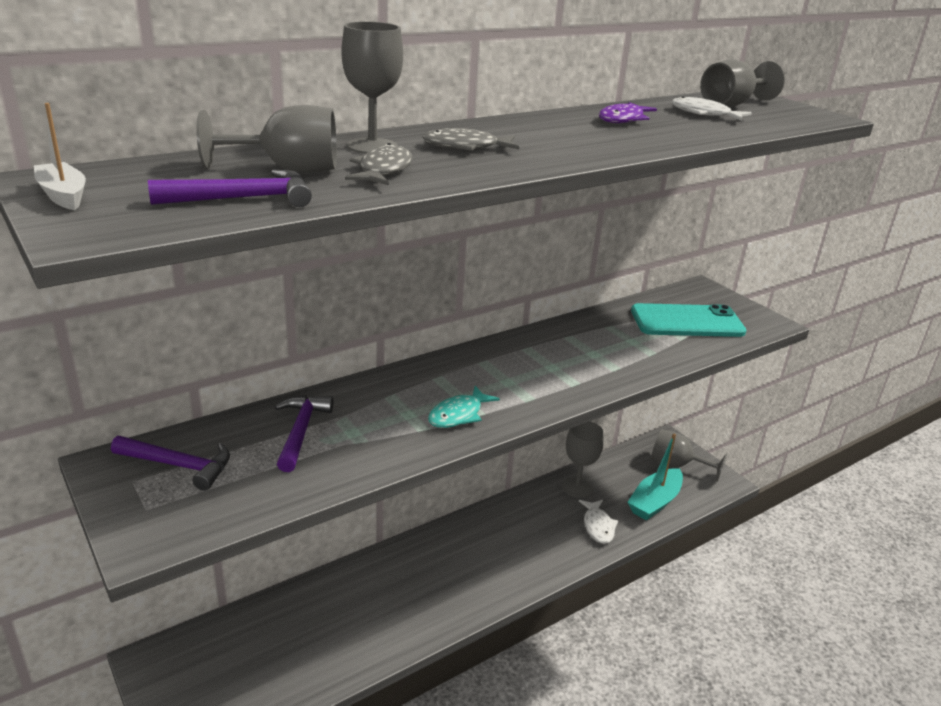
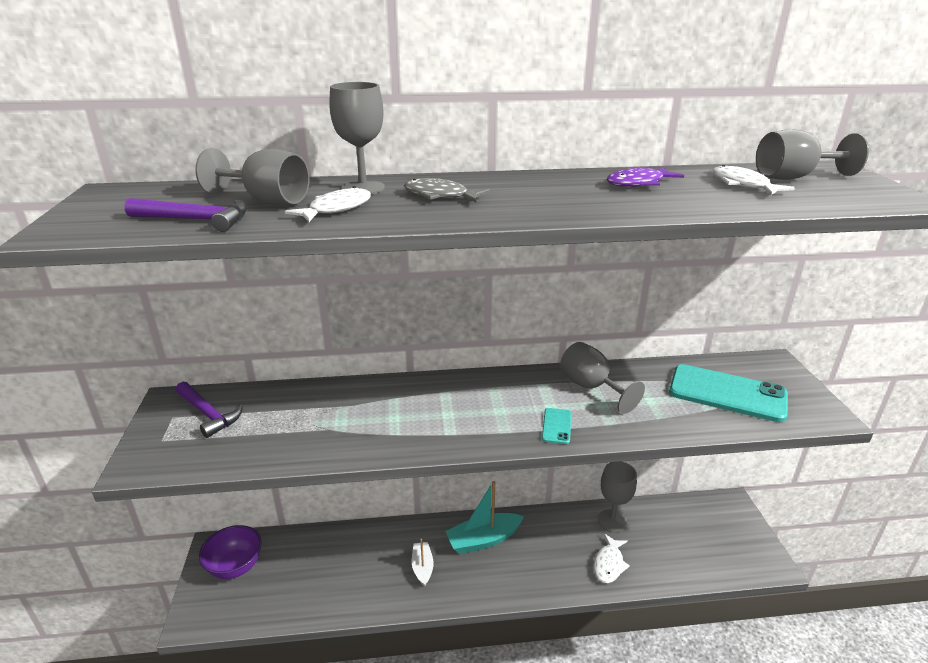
camera: 30 degrees right, 0 degrees up
(63, 195) = (95, 203): white boat -> white boat (422, 567)
(196, 670) = (235, 567): none -> purple bowl
(301, 431) = (306, 410): purple hammer -> none
(383, 170) = (336, 209): grey fish -> white fish
(458, 415) = (433, 429): turquoise fish -> none
(571, 383) = (556, 426): none -> turquoise phone
(654, 502) = (680, 560): turquoise boat -> turquoise boat (483, 540)
(677, 465) = (726, 531): grey goblet -> grey goblet (591, 387)

